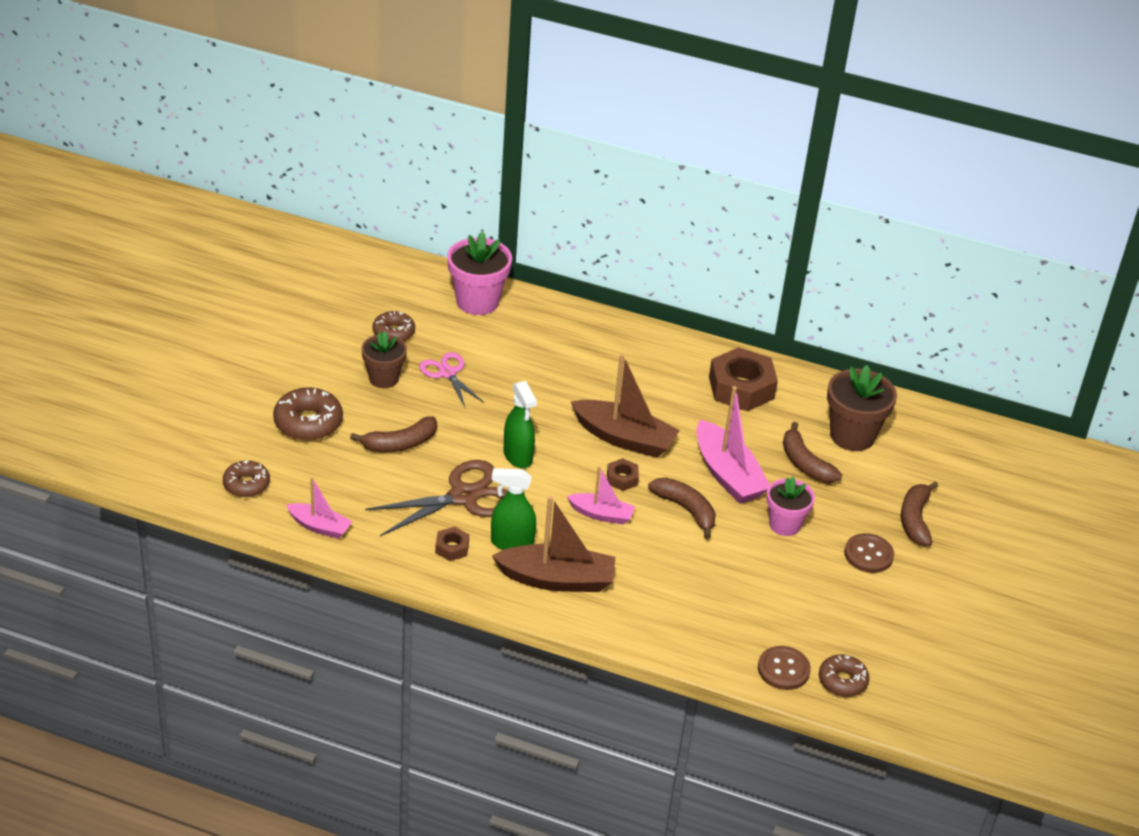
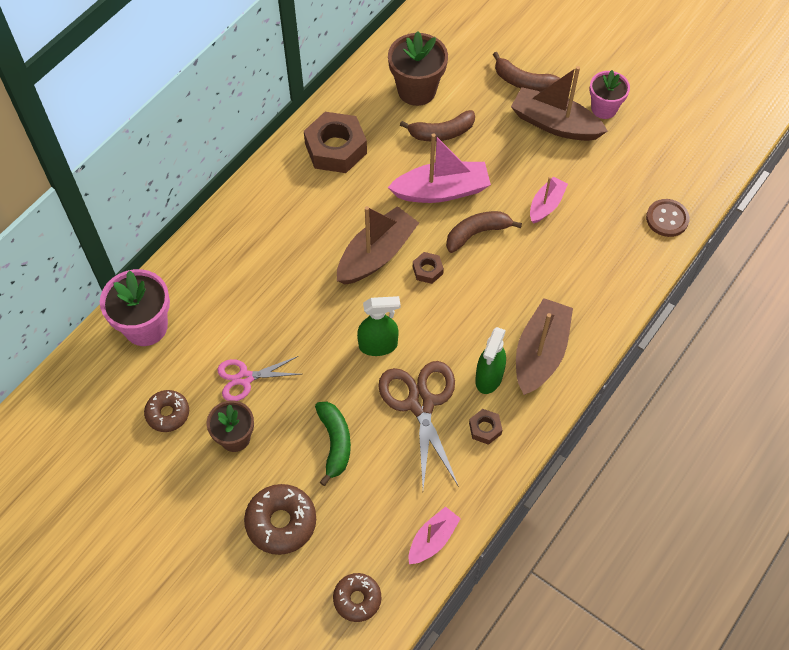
camera: 70 degrees left, 20 degrees up
(400, 444) = (335, 443): brown banana -> green banana
(601, 514) = (468, 298): pink boat -> pink boat (546, 205)
(784, 525) = (509, 169): pink flower pot -> pink flower pot (604, 108)
(842, 681) = (684, 184): brown donut -> none
(868, 555) = (555, 124): brown button -> brown boat

